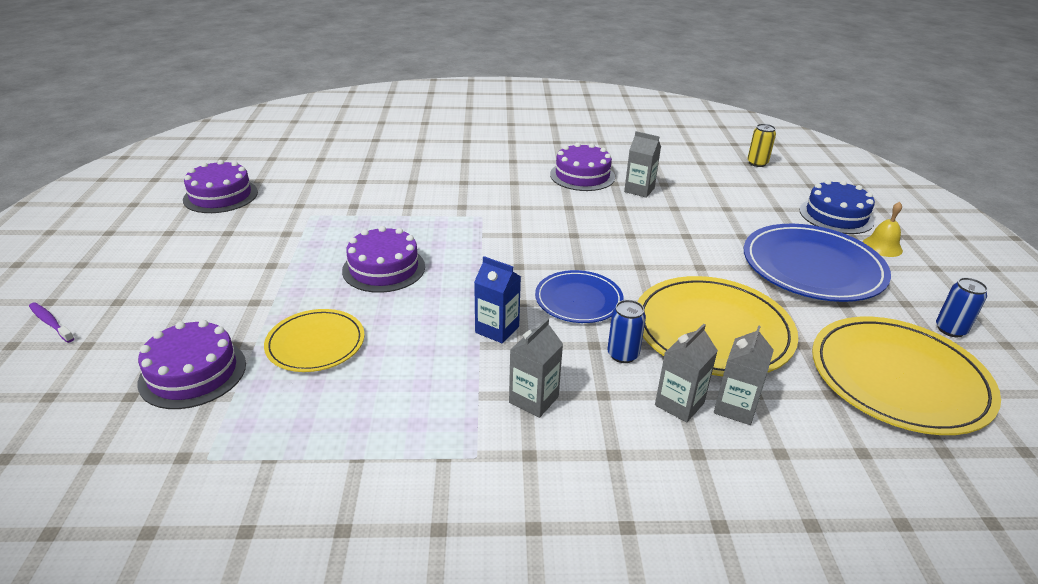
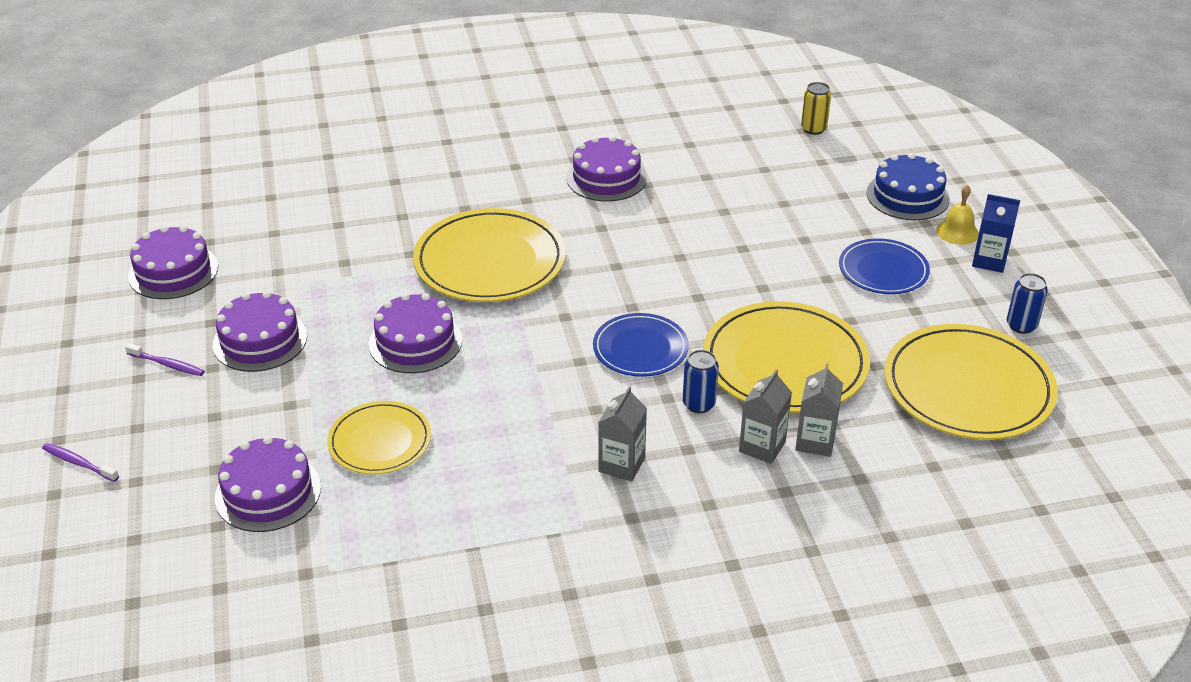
camera: 10 degrees left, 5 degrees up
(174, 258) = (167, 364): none -> purple toothbrush
(258, 250) = (260, 340): none -> purple cake
(469, 219) = (490, 261): none -> yellow plate
(497, 329) = (564, 396): blue carton -> blue carton (989, 261)
(639, 190) = (679, 190): grey carton -> none
(812, 267) = (883, 270): blue plate -> blue plate, size x0.58

